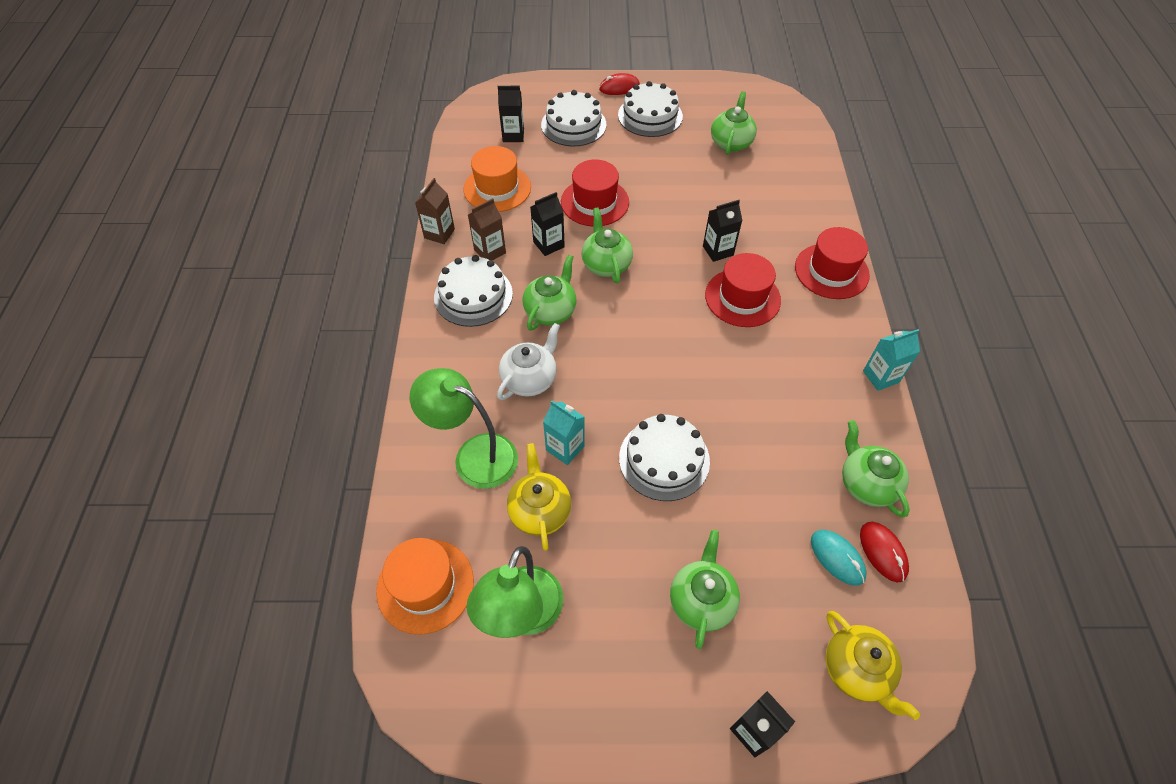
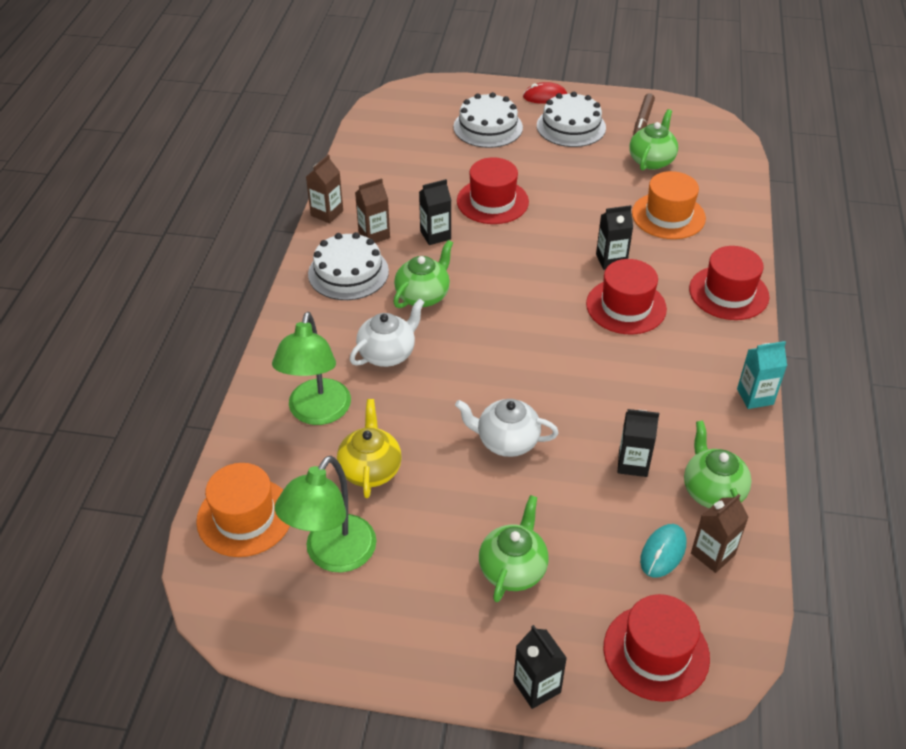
camera: 10 degrees right, 10 degrees down
(474, 455) = (317, 413): green lamp -> green lamp turned 120 degrees counterclockwise
(497, 188) = (395, 178): orange hat -> orange hat (668, 216)
(513, 135) = (422, 131): black carton -> black carton (633, 463)
(565, 448) = (408, 418): turquoise carton -> none
(606, 264) = (490, 260): green teapot -> none
(664, 459) = (506, 441): white cake -> white teapot
(713, 103) = (643, 121): none -> brown marker
(837, 558) = (663, 552): turquoise mouse -> turquoise mouse turned 60 degrees clockwise
(856, 670) = (656, 652): yellow teapot -> red hat
(883, 552) = (712, 554): red mouse -> brown carton

